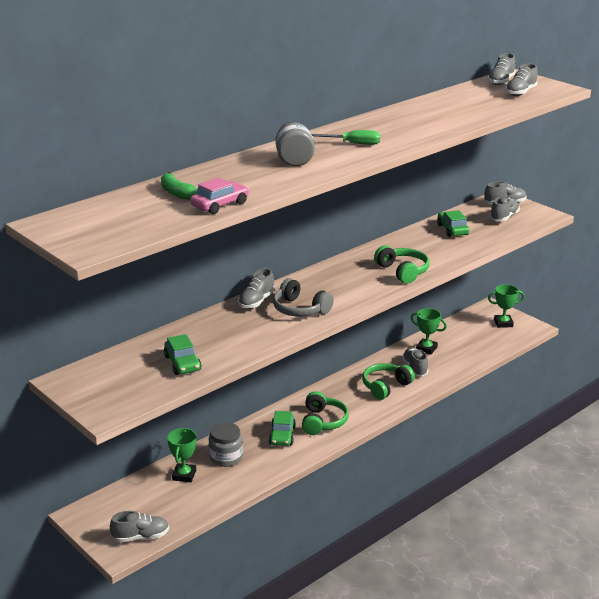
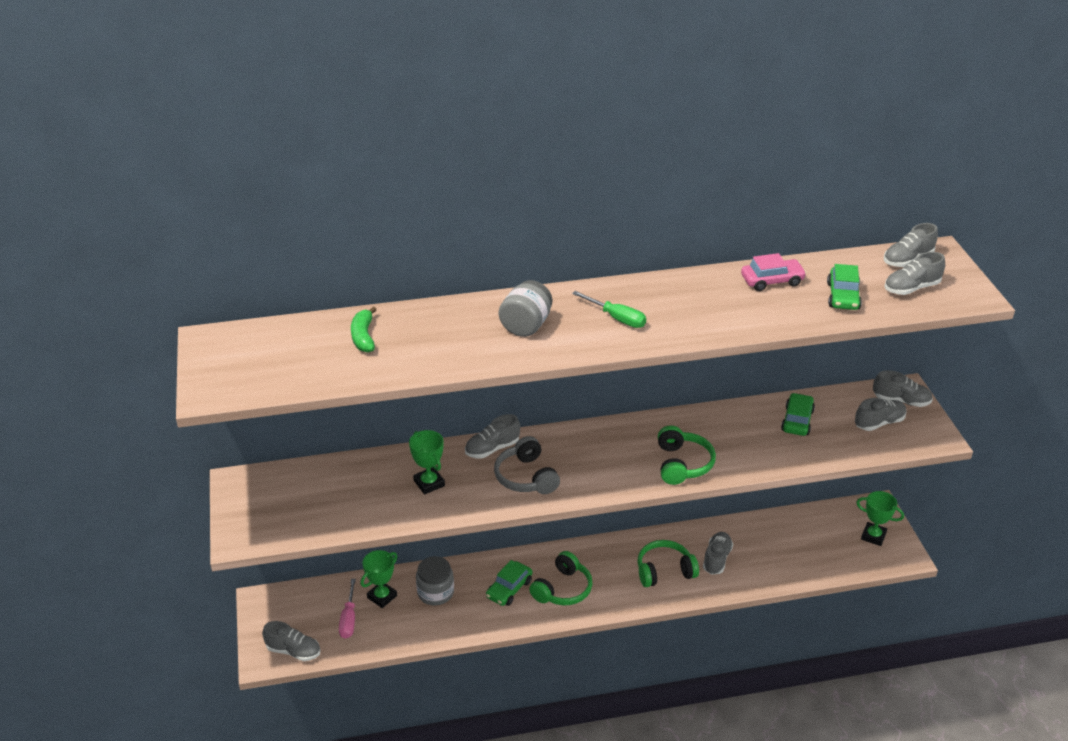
camera: 30 degrees right, 10 degrees up
(169, 499) = (349, 619): none -> pink screwdriver
(182, 363) = (355, 504): green car -> green car (843, 296)
(220, 205) = (386, 370): pink car -> pink car (772, 281)
(426, 348) = (751, 537): green trophy -> green trophy (429, 483)

